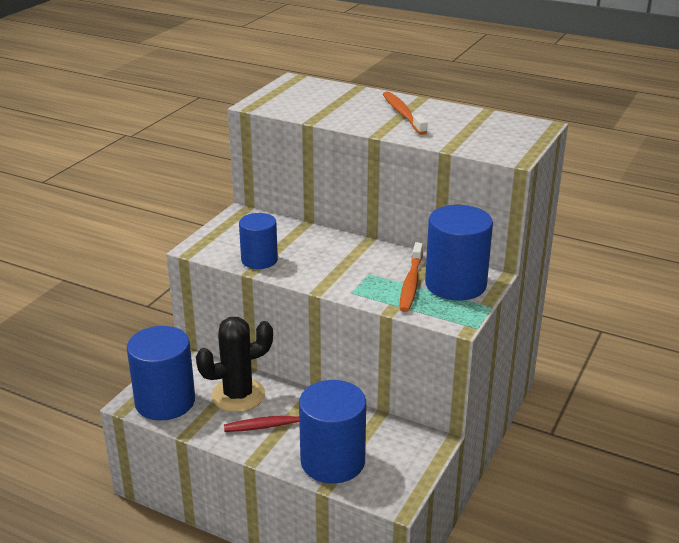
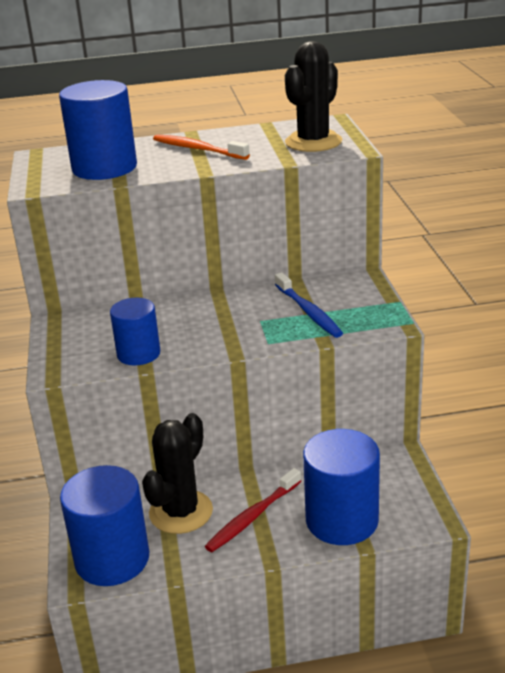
camera: 35 degrees left, 0 degrees up
(411, 283) = (308, 312): orange toothbrush -> blue toothbrush
(455, 284) = (346, 296): blue cylinder -> blue cylinder (104, 168)
(495, 138) = (313, 142): none -> black cactus

